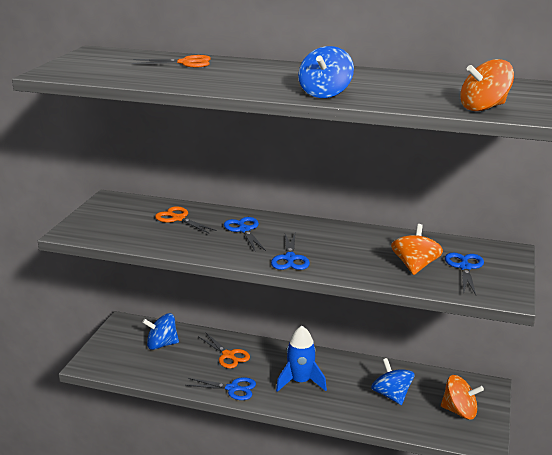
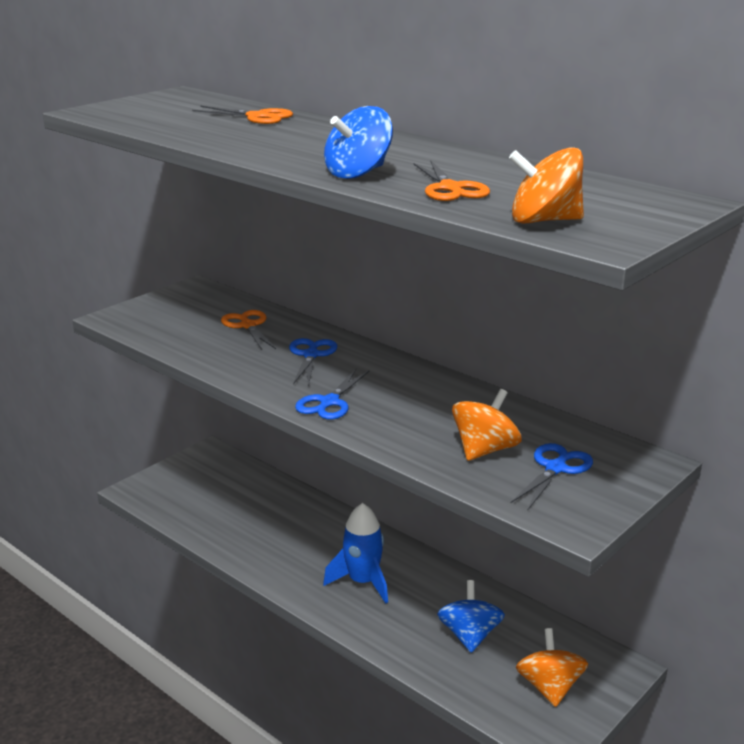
camera: 25 degrees right, 0 degrees up
(162, 344) = (233, 489): blue spinning top -> none
(228, 355) = (300, 524): orange scissors -> orange scissors (450, 188)
(232, 388) = (272, 566): blue scissors -> none
(459, 411) = (549, 687): orange spinning top -> orange spinning top turned 135 degrees counterclockwise

